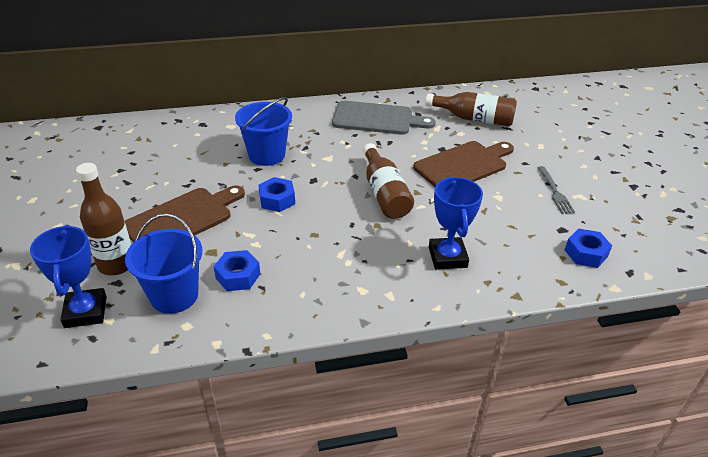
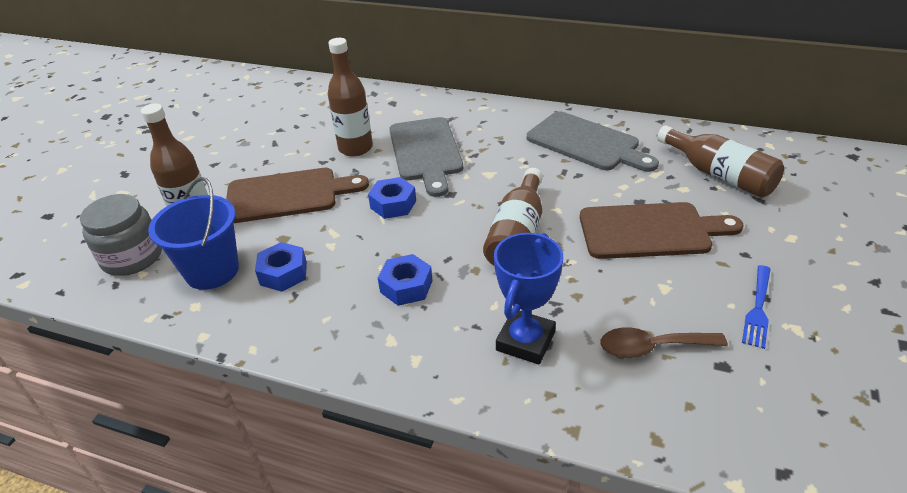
camera: 35 degrees right, 0 degrees up
(86, 312) = (132, 257): blue trophy -> grey jar
(205, 167) = (355, 148): none -> brown bottle
(267, 155) = (426, 152): blue bucket -> grey cutting board
(519, 233) = (651, 347): none -> brown spoon
(554, 191) = (758, 308): grey fork -> blue fork
(585, 253) = (731, 414): blue nut -> blue nut (406, 286)

